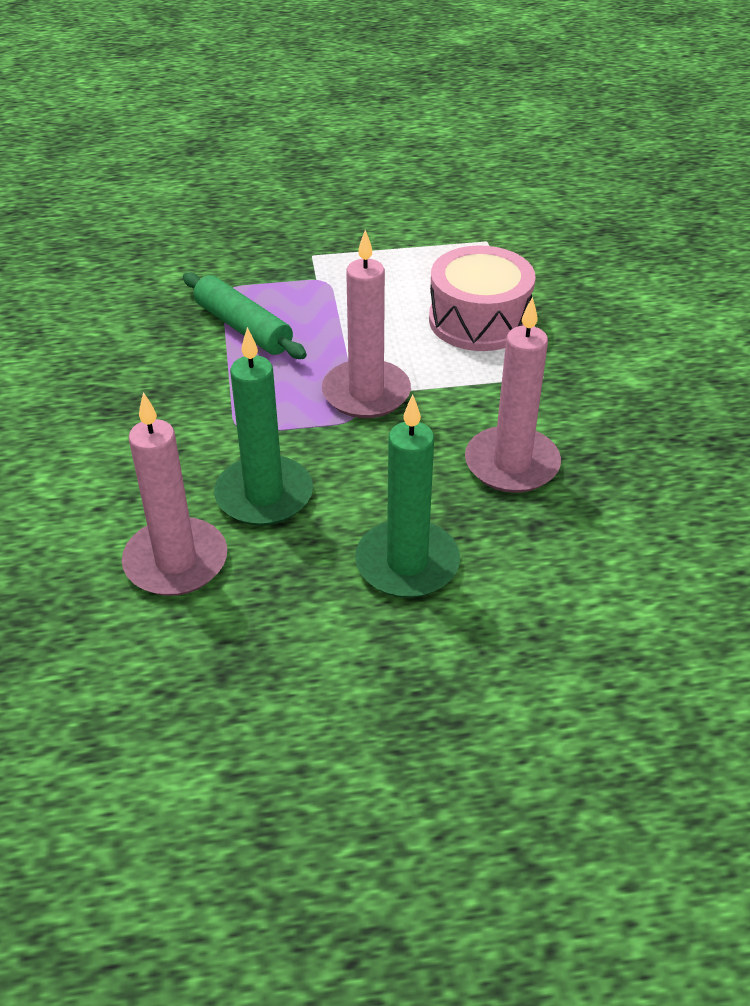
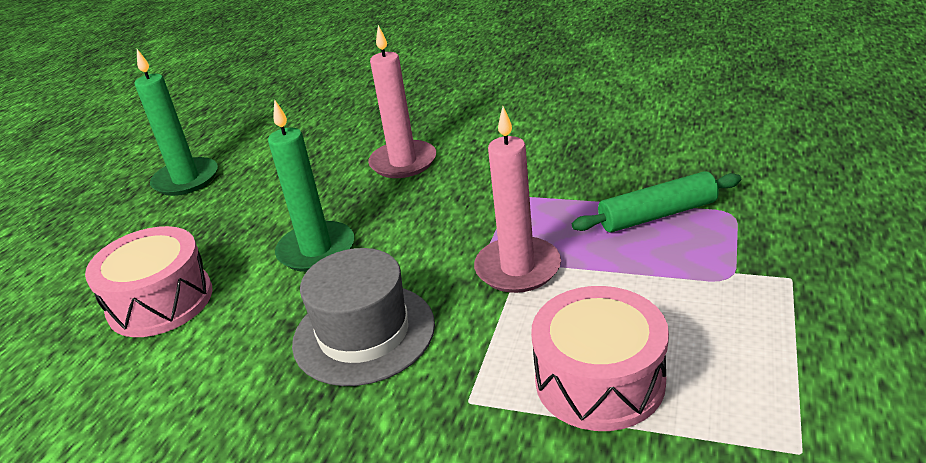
camera: 120 degrees right, 10 degrees down
(264, 495) = (433, 200): green candle -> green candle (186, 180)
(511, 464) = (364, 333): pink candle -> grey hat
(575, 672) = (160, 301): none -> pink drum

